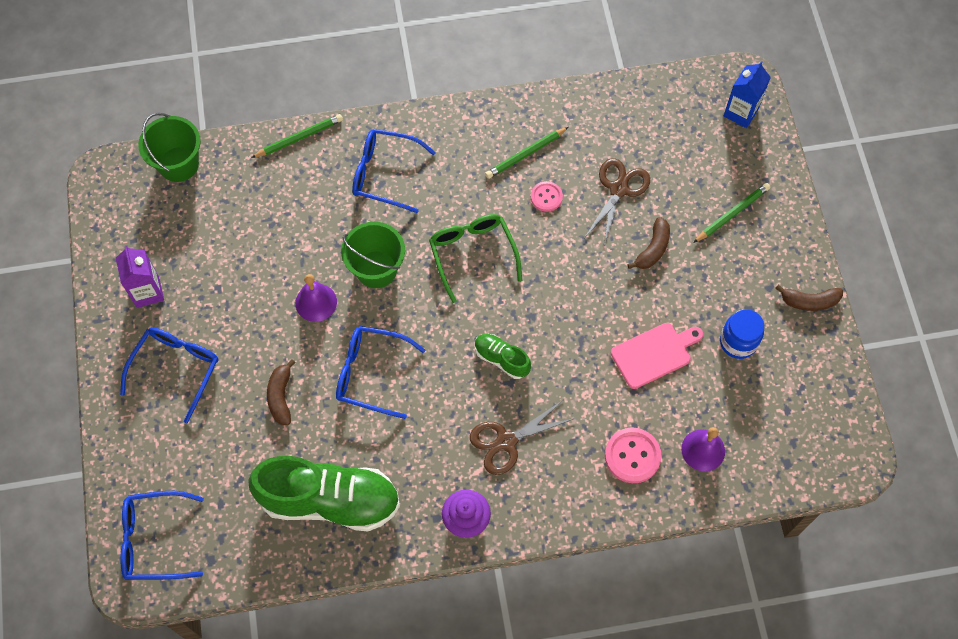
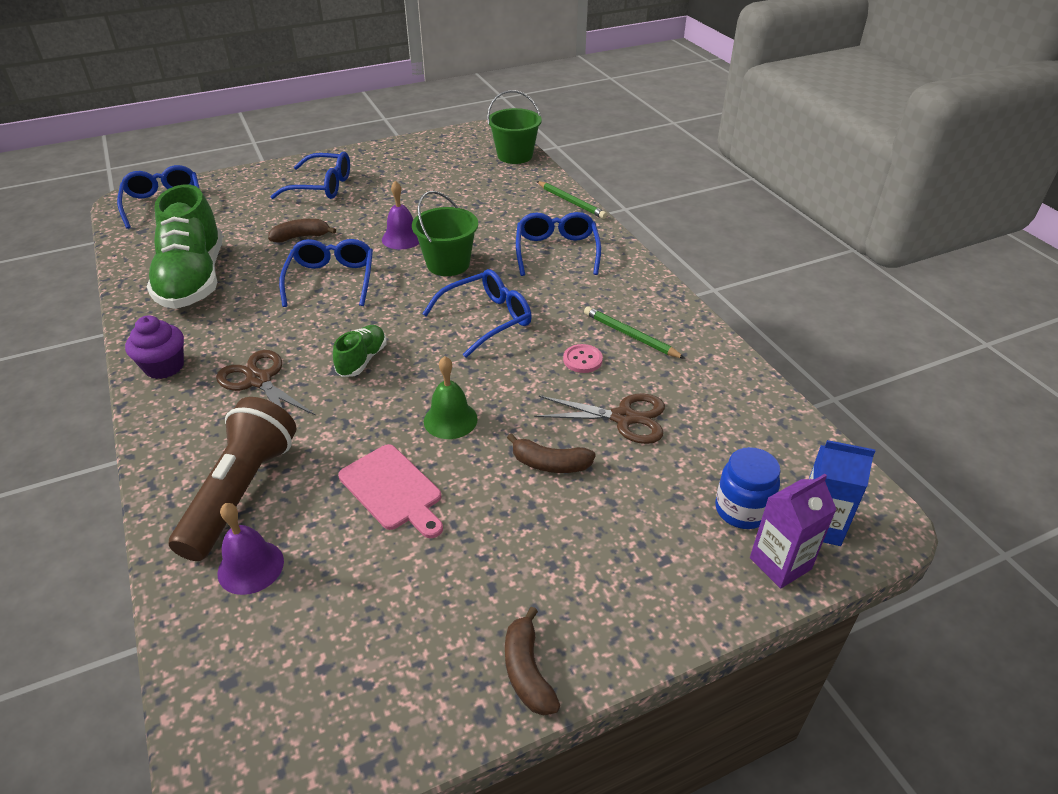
camera: 75 degrees right, 25 degrees down
(147, 292) = (391, 163): purple carton -> purple carton (780, 563)
(472, 254) = (487, 319): green glasses -> blue glasses
(591, 304) = (450, 420): none -> green bell
(632, 456) = (241, 492): pink button -> brown flashlight
(732, 213) = (643, 542): green pencil -> none
(738, 342) = (430, 582): blue jar -> blue jar (742, 510)

